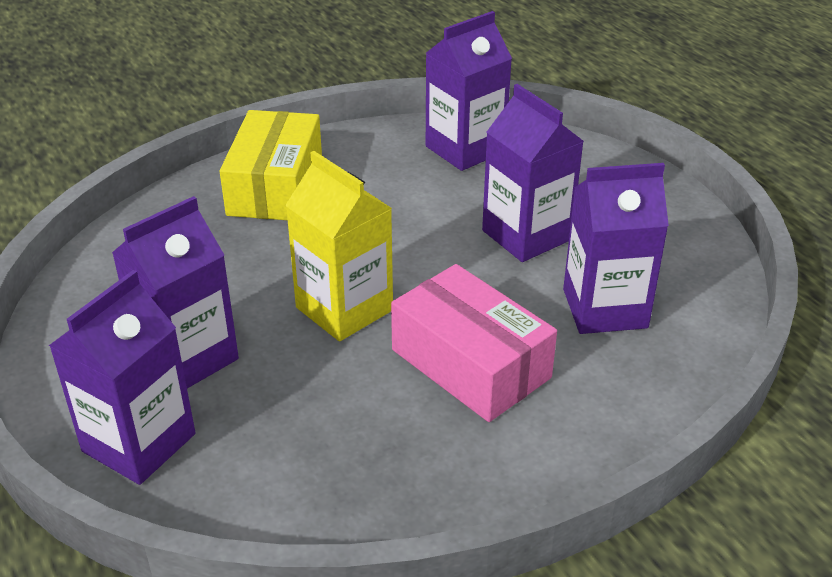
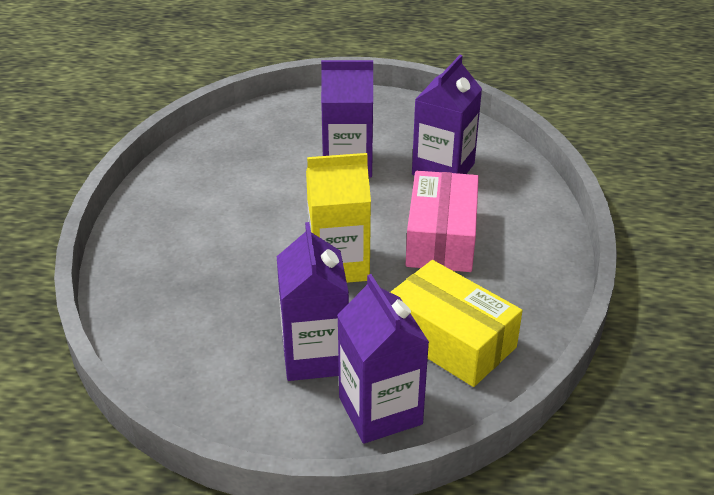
camera: 55 degrees left, 0 degrees up
(275, 186) = (165, 240): yellow box -> yellow box (450, 340)
(465, 149) = (230, 145): purple carton -> none
(470, 364) = (441, 238): pink box -> pink box turned 75 degrees counterclockwise

